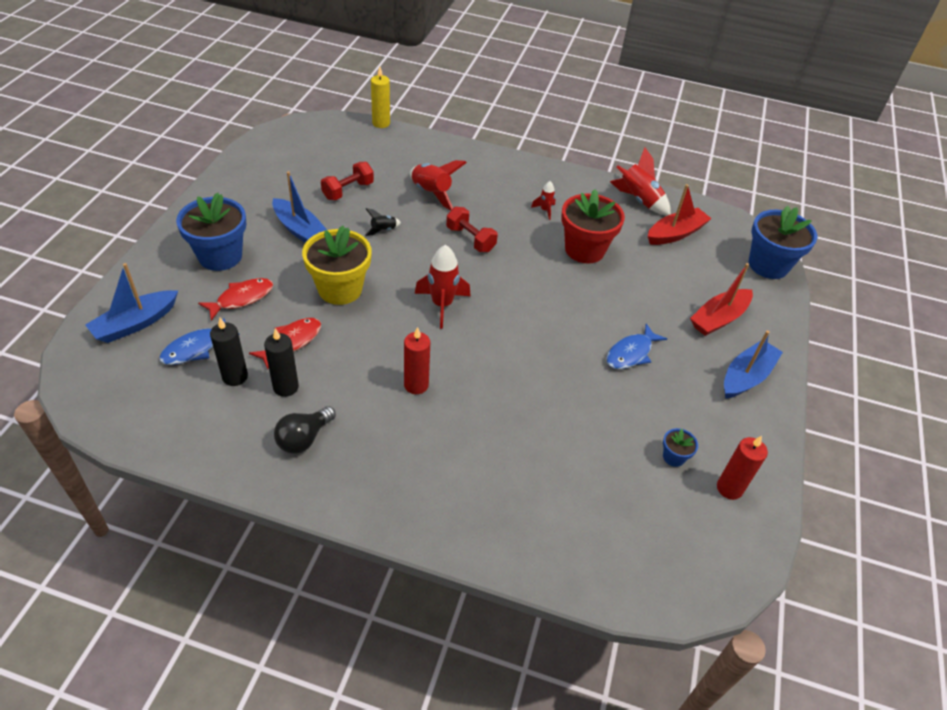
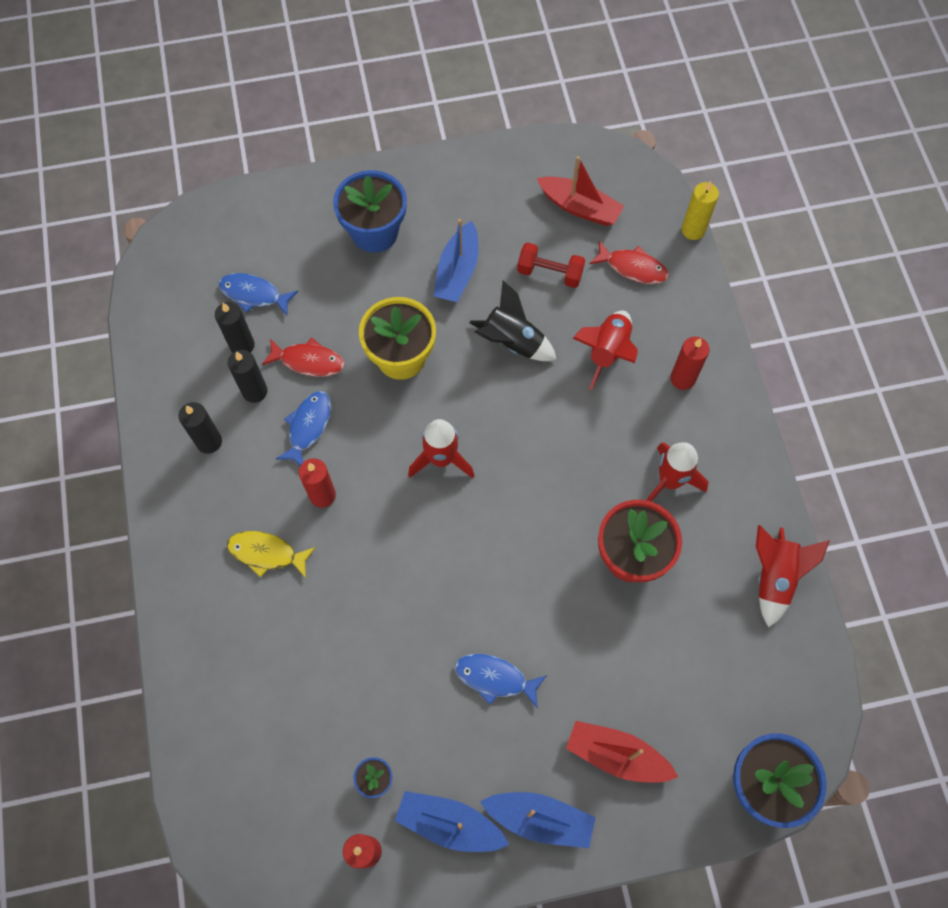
camera: 65 degrees right, 20 degrees up
(135, 323) = (252, 231): blue boat -> blue boat (449, 823)
(241, 298) = (333, 287): red fish -> red fish (632, 268)
(304, 438) = (209, 442): black light bulb -> black candle
(349, 367) = (308, 427): none -> blue fish
(383, 230) = (512, 342): black rocket -> black rocket, size x1.93
(439, 443) = (267, 553): none -> yellow fish
(470, 239) = (560, 431): red dumbbell -> none
(479, 173) = (682, 379): none -> red candle
(545, 210) = (670, 481): red rocket -> red rocket, size x1.93
(675, 234) = (740, 647): red boat -> red boat (579, 207)

